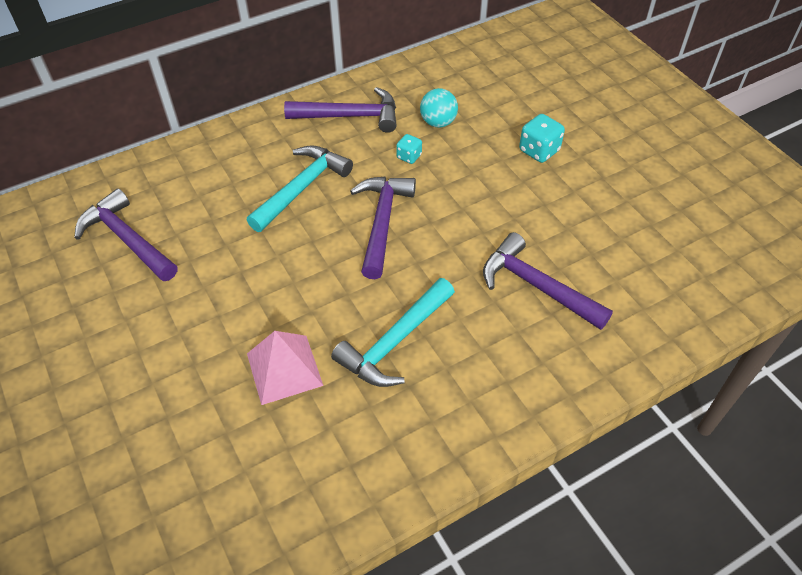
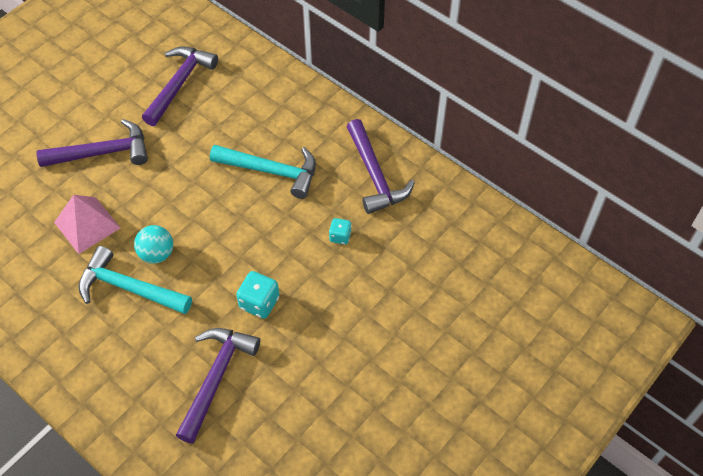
camera: 70 degrees right, 5 degrees up
(382, 222) = (252, 240): purple hammer -> purple hammer (103, 152)
(438, 122) = (396, 246): turquoise ball -> turquoise ball (157, 254)
(539, 151) = (391, 342): turquoise dice -> turquoise dice (259, 303)

